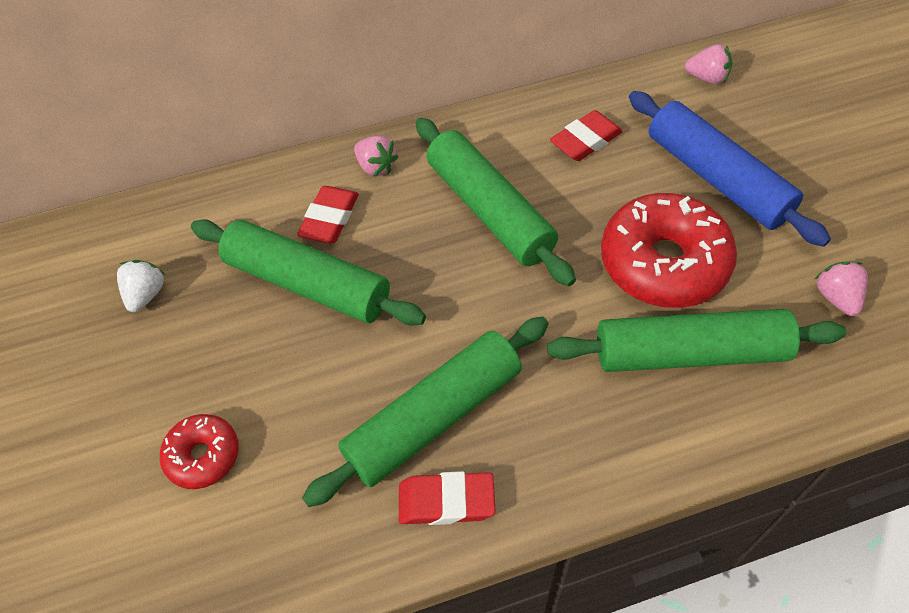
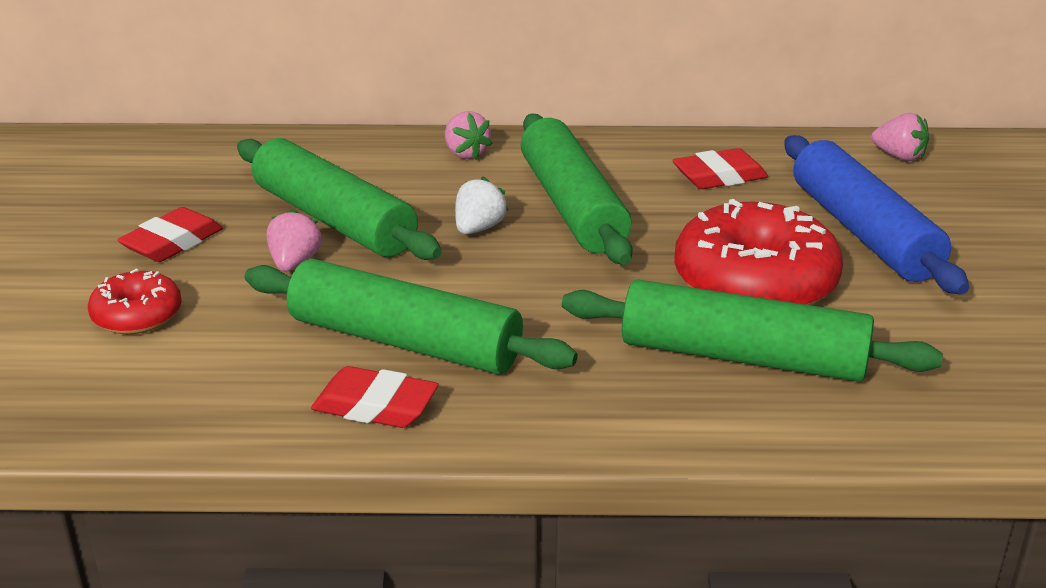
camera: 15 degrees right, 25 degrees down
(146, 294) = (161, 195): white strawberry -> white strawberry (478, 228)
(330, 219) = (390, 180): red eraser -> red eraser (172, 242)
(434, 417) = (404, 342): green rolling pin -> green rolling pin turned 45 degrees clockwise
(836, 297) = (961, 351): pink strawberry -> pink strawberry (294, 263)

